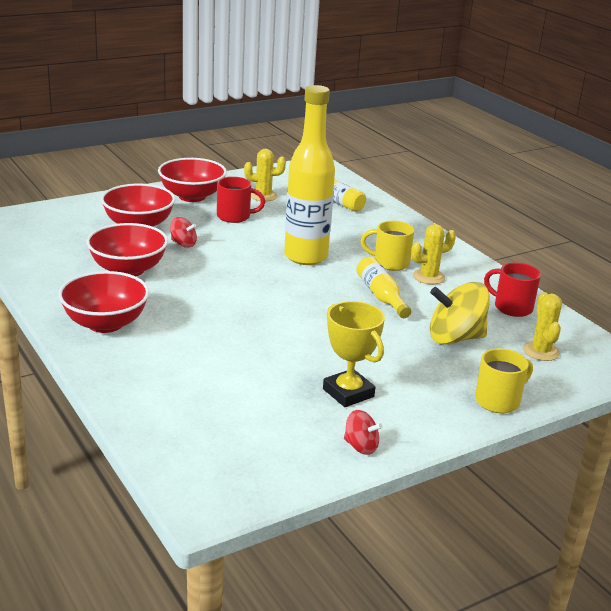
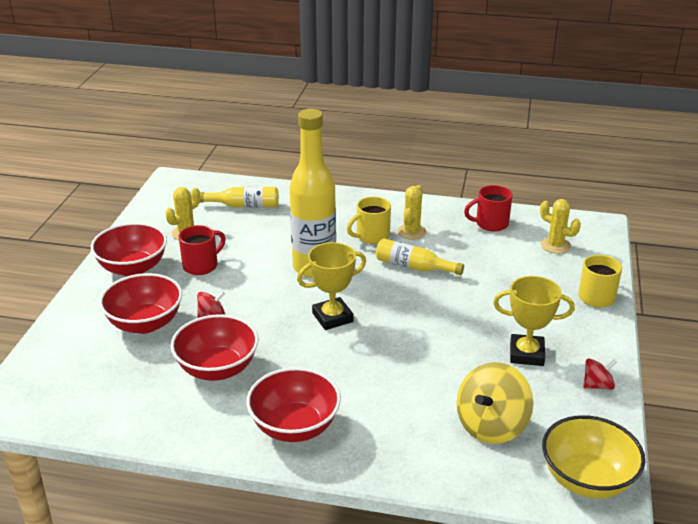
camera: 45 degrees left, 5 degrees up
(218, 484) = (587, 479): none -> yellow bowl
(255, 288) = (332, 317): none -> yellow trophy
(455, 338) = (504, 268): yellow spinning top -> yellow spinning top (491, 425)

